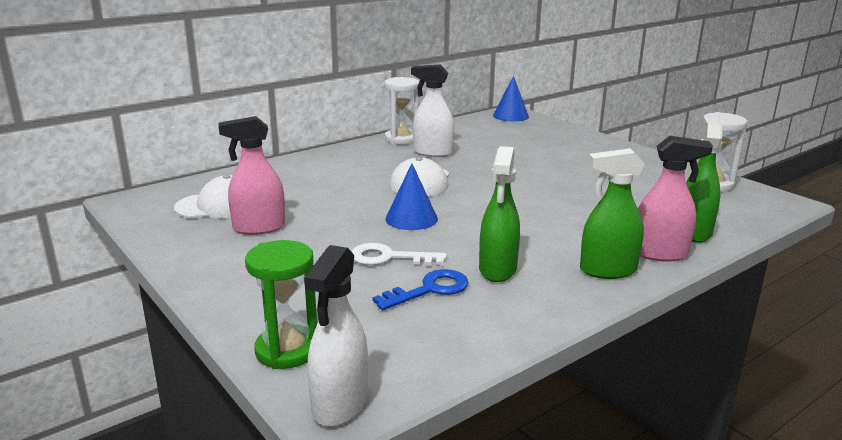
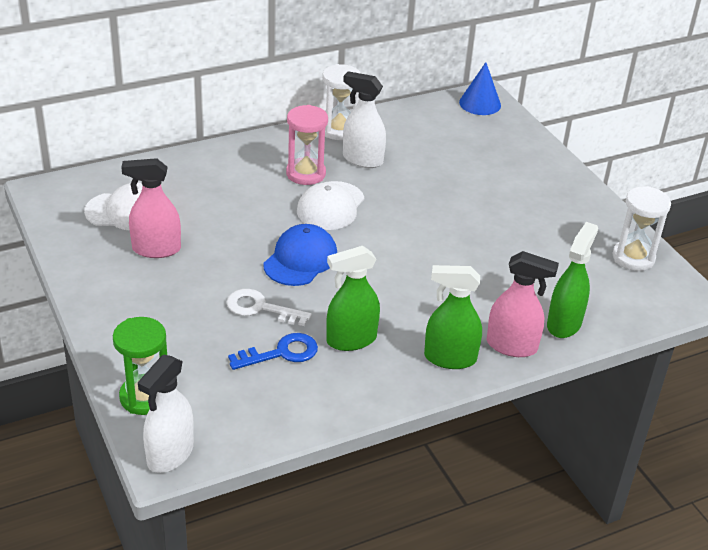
camera: 10 degrees right, 15 degrees up
(386, 165) = (306, 174): none -> pink hourglass
(411, 218) = (300, 259): blue cone -> blue cap
(497, 270) = (351, 340): green spray bottle -> green spray bottle turned 45 degrees clockwise

